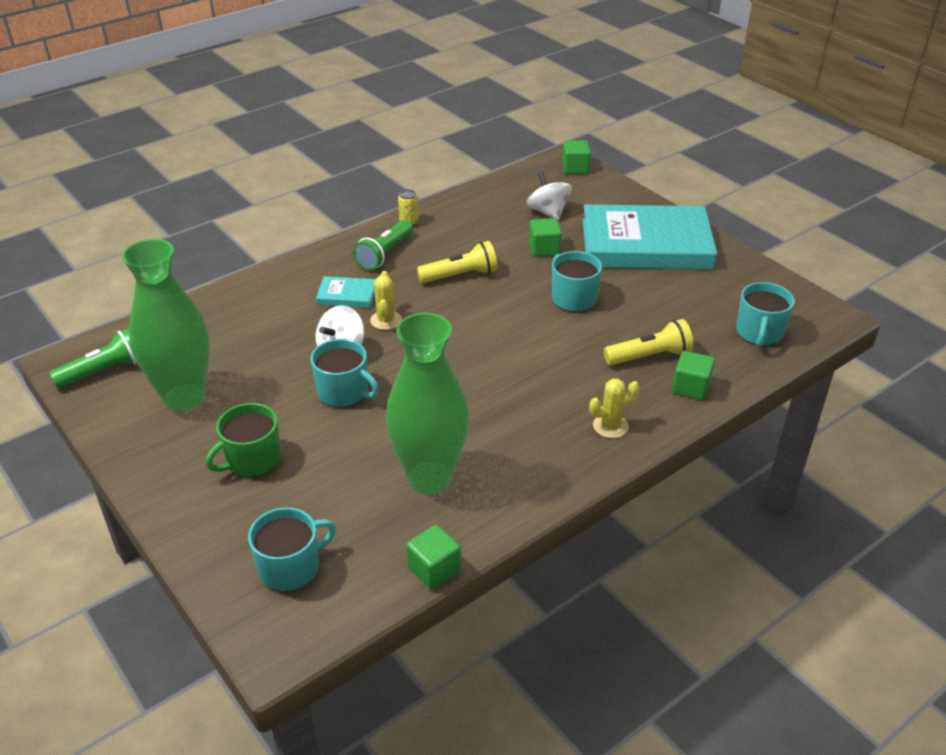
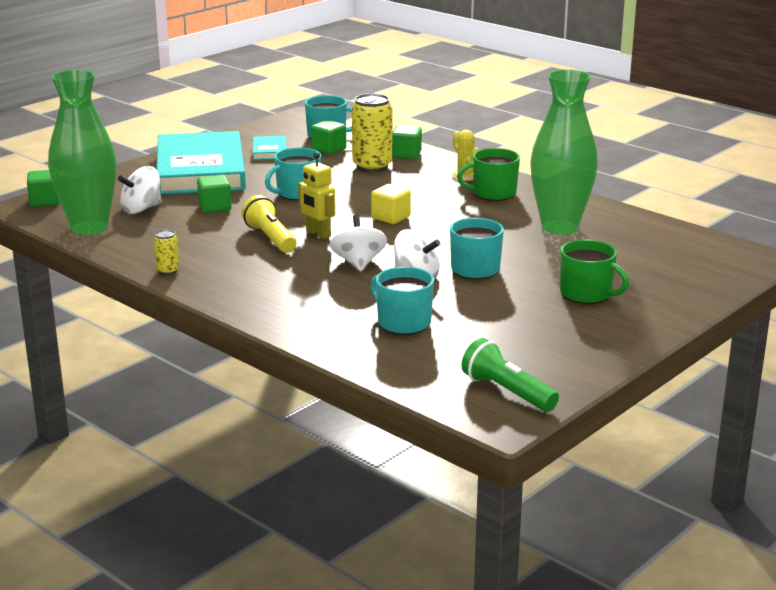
camera: 100 degrees left, 15 degrees down
(184, 397) = (523, 339): green vase -> green vase (89, 227)
(291, 567) = (687, 262): turquoise mug -> turquoise mug (403, 322)
(347, 295) = (320, 286): turquoise book -> turquoise book (269, 151)
(385, 254) = (236, 276): green flashlight -> none
(386, 320) = (358, 263): yellow cactus -> white spinning top
(434, 569) = (648, 218): green cube -> green cube (328, 149)
(462, 303) = (318, 234): none -> yellow robot
(492, 352) = (391, 217): none -> yellow cube
(548, 440) = (493, 193): none -> green mug
(649, 356) = (372, 166): yellow flashlight -> yellow can

